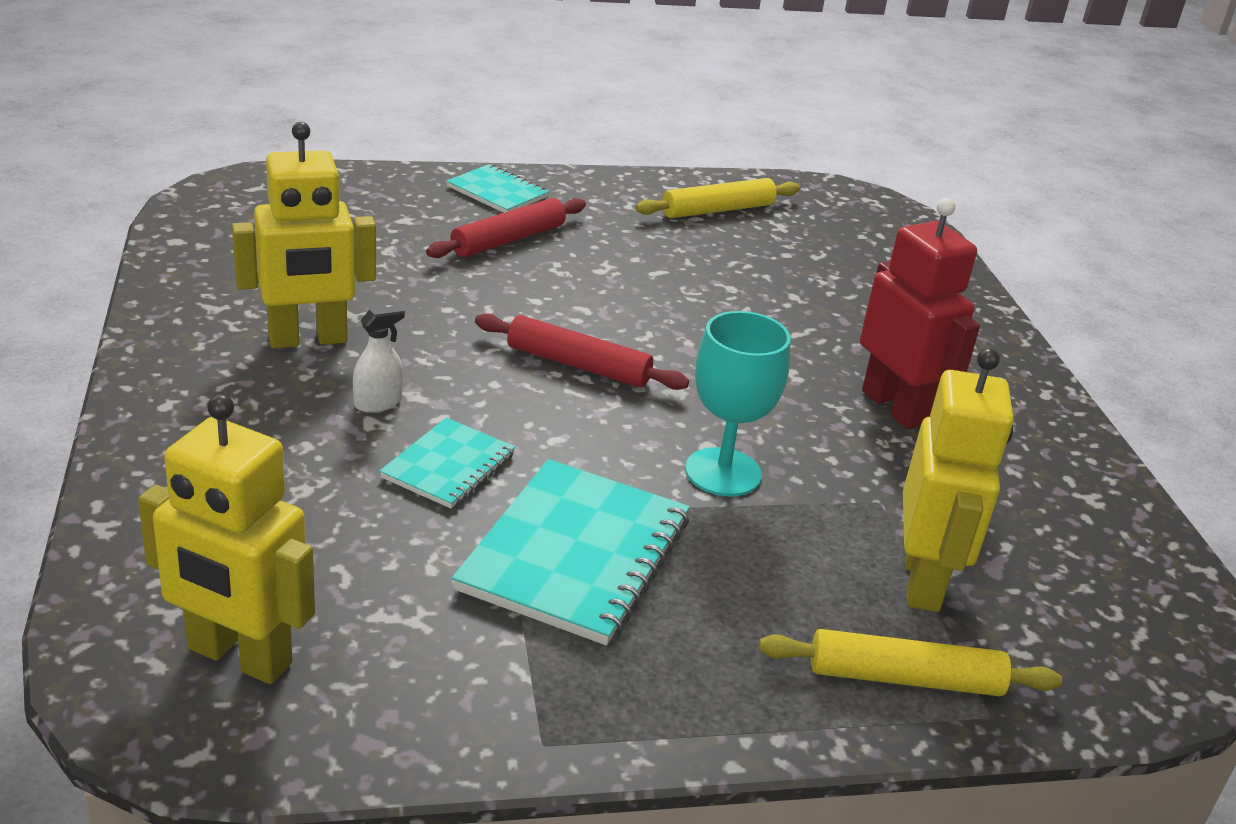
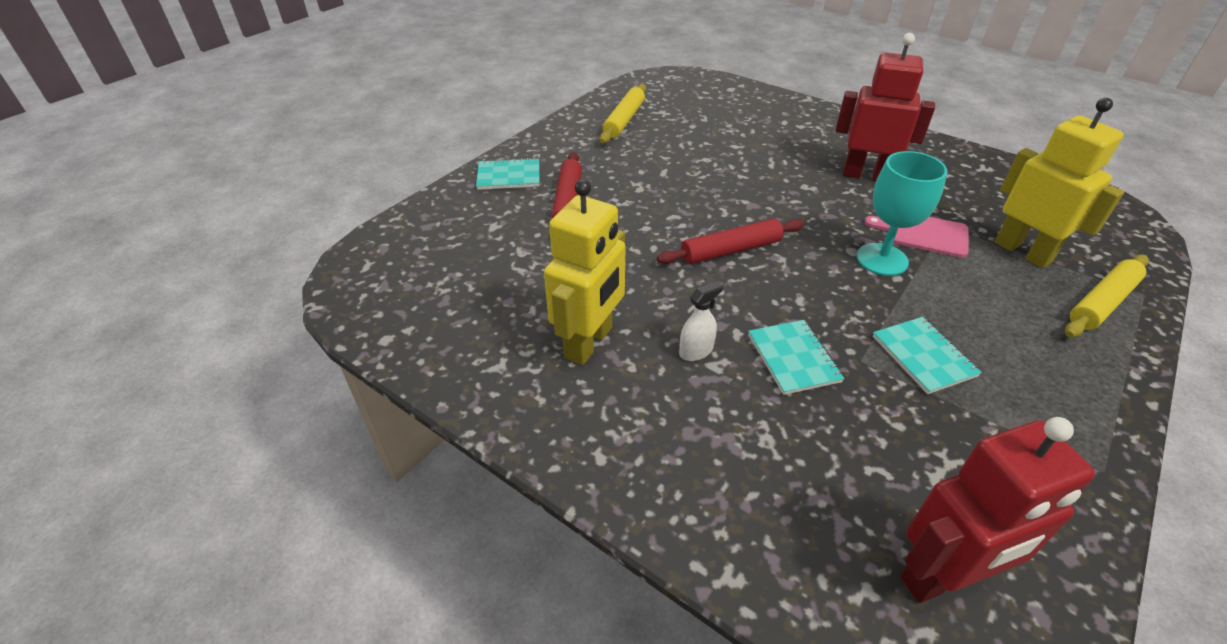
camera: 40 degrees left, 10 degrees up
(239, 657) = (943, 577): yellow robot -> red robot
(378, 403) = (696, 351): white spray bottle -> white spray bottle turned 45 degrees clockwise
(575, 554) = (923, 356): turquoise notebook -> turquoise notebook, size x0.56
(832, 488) = (923, 233): none -> pink cutting board

